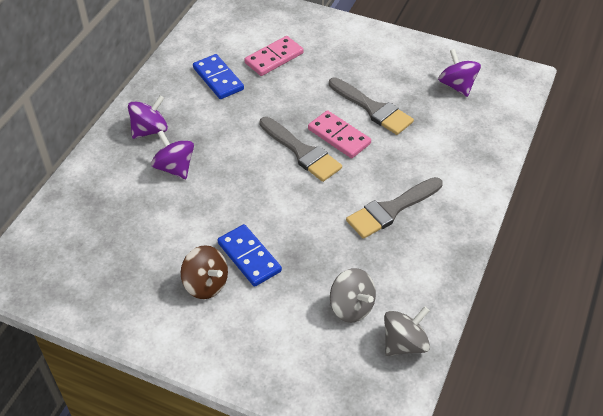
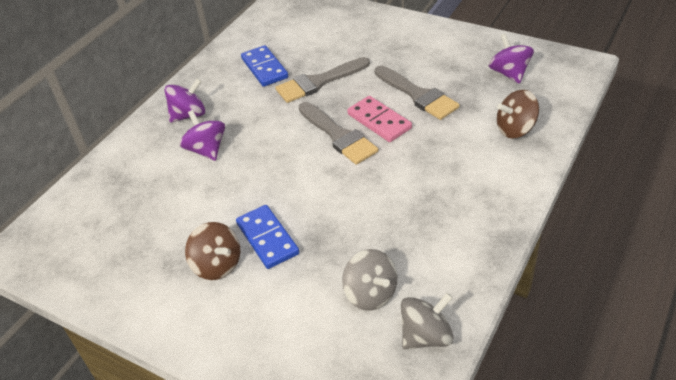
camera: 10 degrees right, 5 degrees down
(274, 58) = (323, 49): pink domino -> none
(391, 210) = (426, 193): grey brush -> grey brush (318, 82)
(467, 144) = (515, 129): none -> brown spinning top

